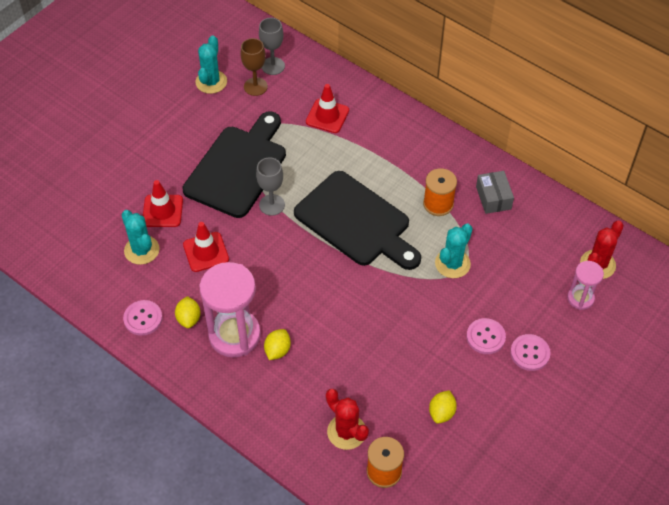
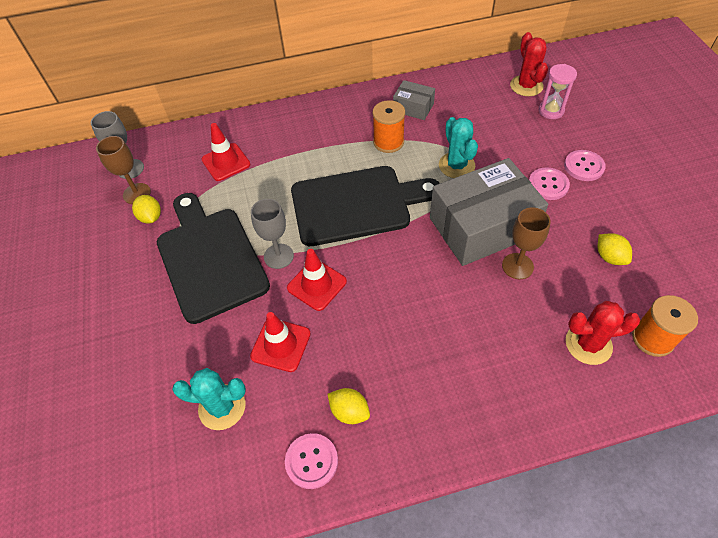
camera: 50 degrees left, 0 degrees up
(162, 211) = (193, 356): red traffic cone -> red traffic cone (317, 285)
(211, 82) = (91, 223): turquoise cactus -> none
(234, 335) = (404, 378): pink hourglass -> none
(277, 350) = (451, 349): yellow lemon -> yellow lemon (151, 217)
(382, 355) = (517, 266): none -> brown goblet
(402, 313) = (482, 226): none -> grey box

